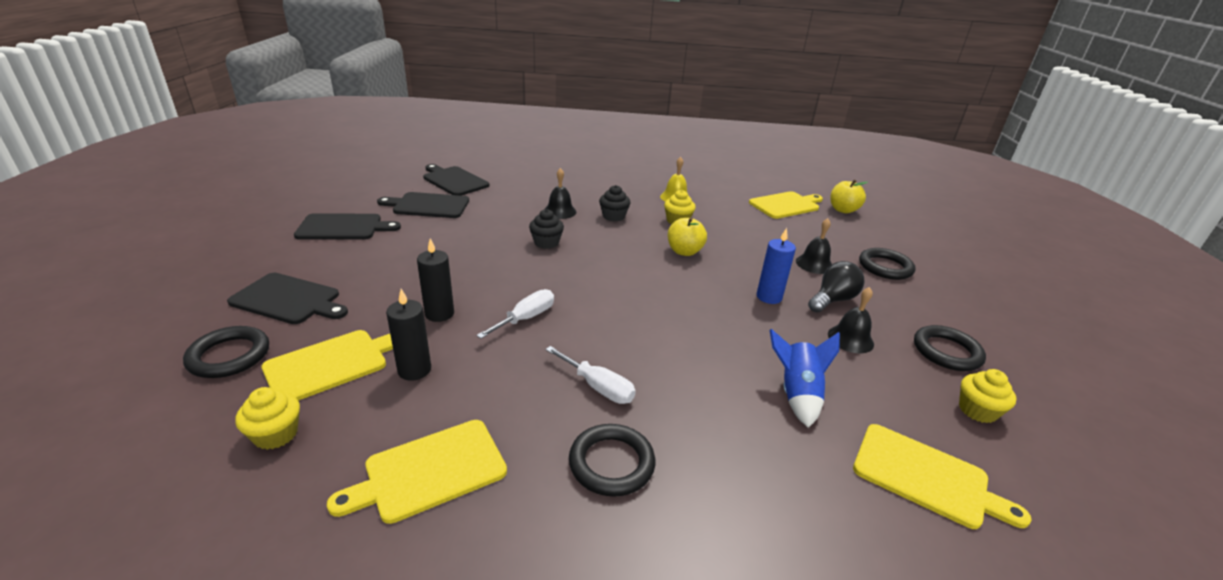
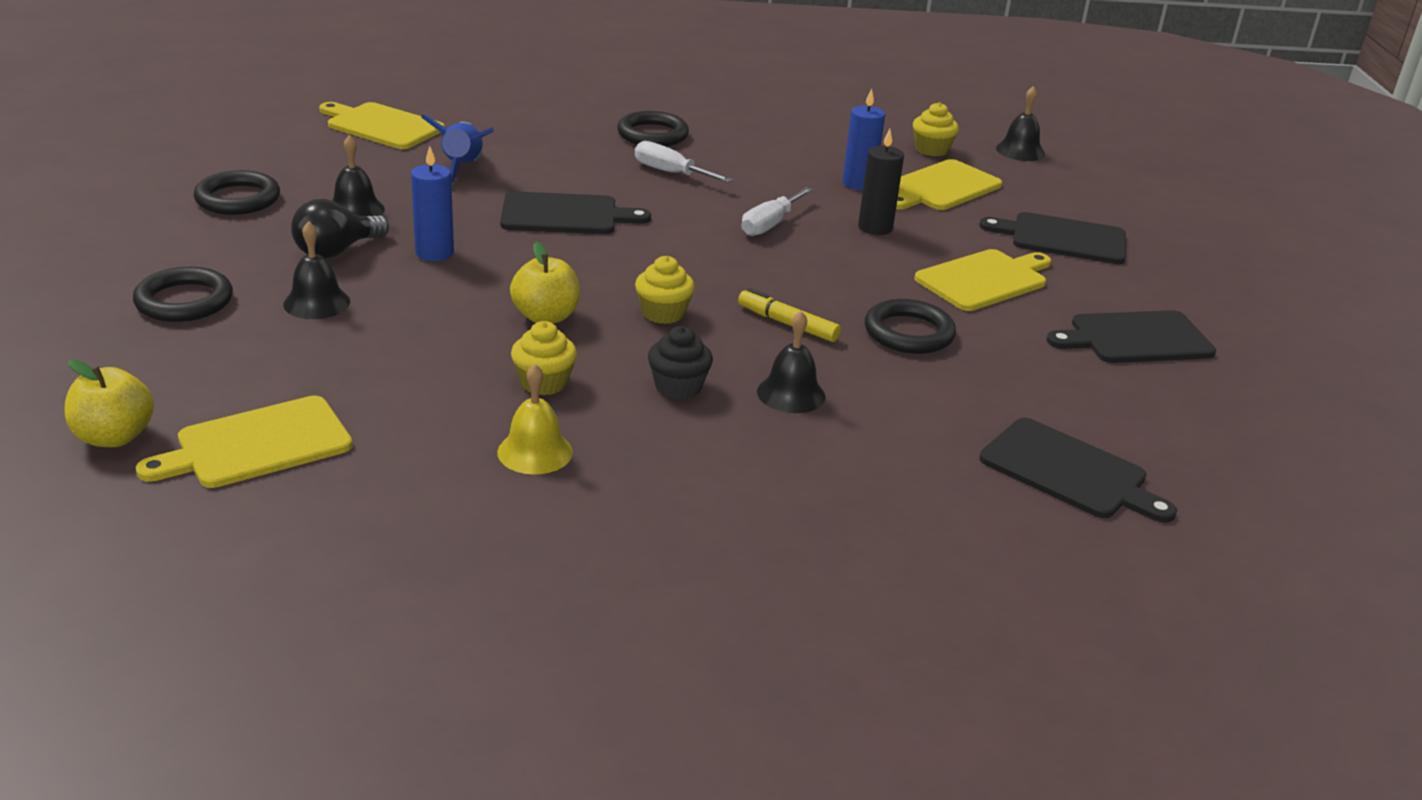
camera: 175 degrees right, 0 degrees up
(159, 433) = (1020, 151): none -> black bell
(229, 356) = (1044, 192): black ring -> black ring (908, 333)
(414, 370) = (858, 183): black candle -> blue candle
(428, 205) = (1051, 393): black cutting board -> black cutting board (565, 215)
(429, 471) = (794, 133): yellow cutting board -> yellow cutting board (985, 280)
(546, 243) = (788, 324): black cupcake -> yellow marker
(977, 410) = (273, 157): yellow cupcake -> yellow cupcake (663, 313)

